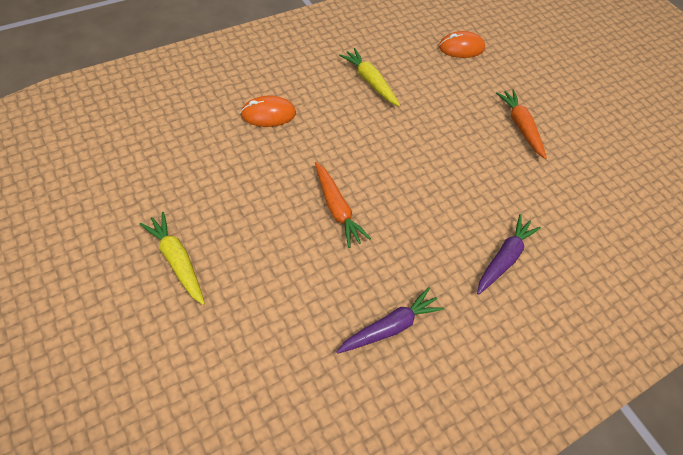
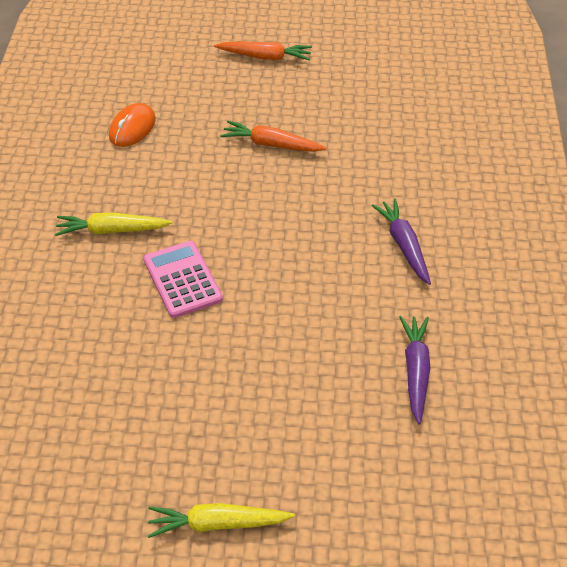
camera: 50 degrees left, 10 degrees down
(268, 114) = (80, 347): orange mouse -> none
(337, 208) = (256, 346): orange carrot -> orange carrot (265, 57)
(360, 138) = (182, 280): none -> pink calculator

